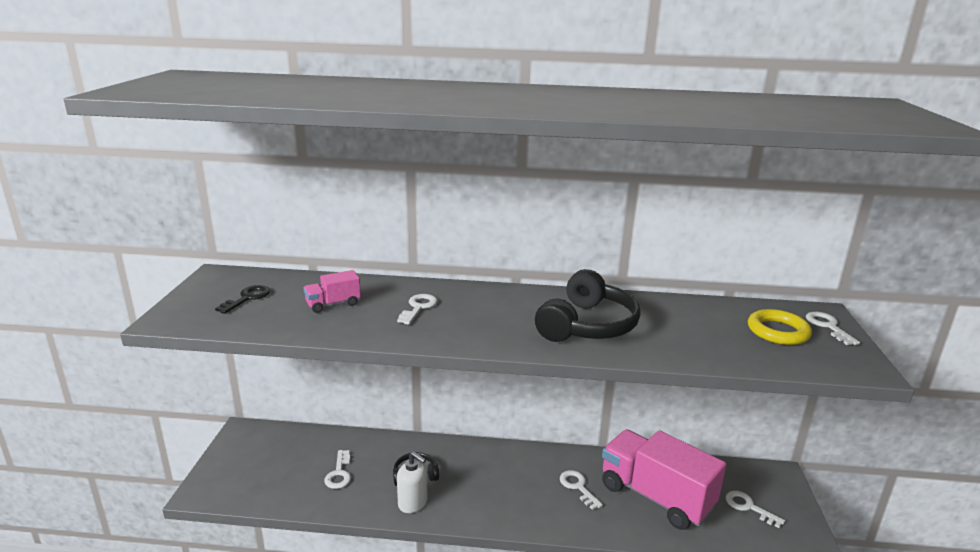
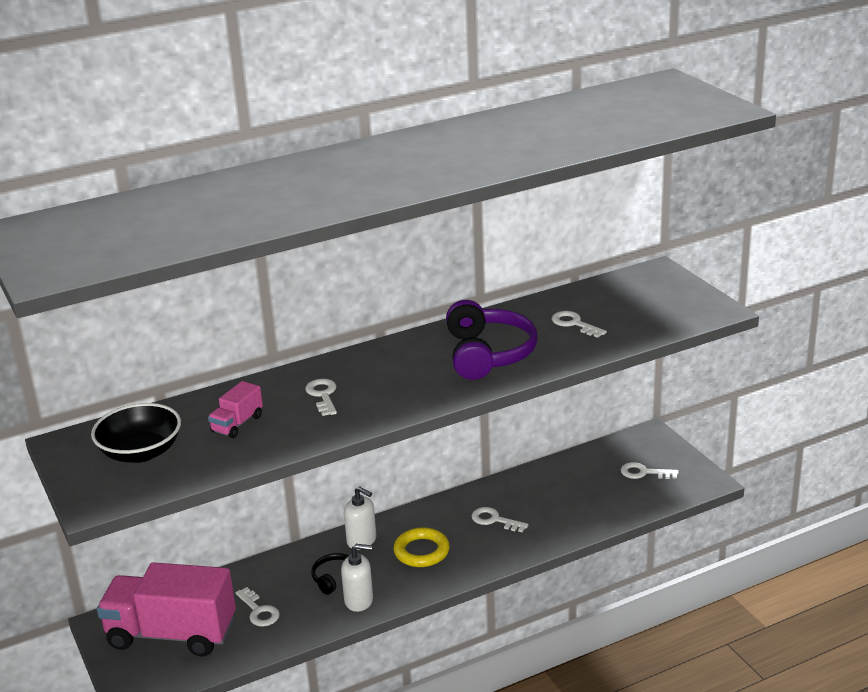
camera: 30 degrees left, 5 degrees up
(247, 298) = (141, 452): black key -> black bowl
(461, 454) = (362, 540): none -> white soap dispenser
(588, 325) = (488, 354): black headphones -> purple headphones
(655, 496) = (565, 498): pink truck -> pink truck (172, 634)
(778, 331) = (638, 301): yellow ring -> yellow ring (421, 551)
(828, 326) = (670, 282): white key -> white key (574, 324)

